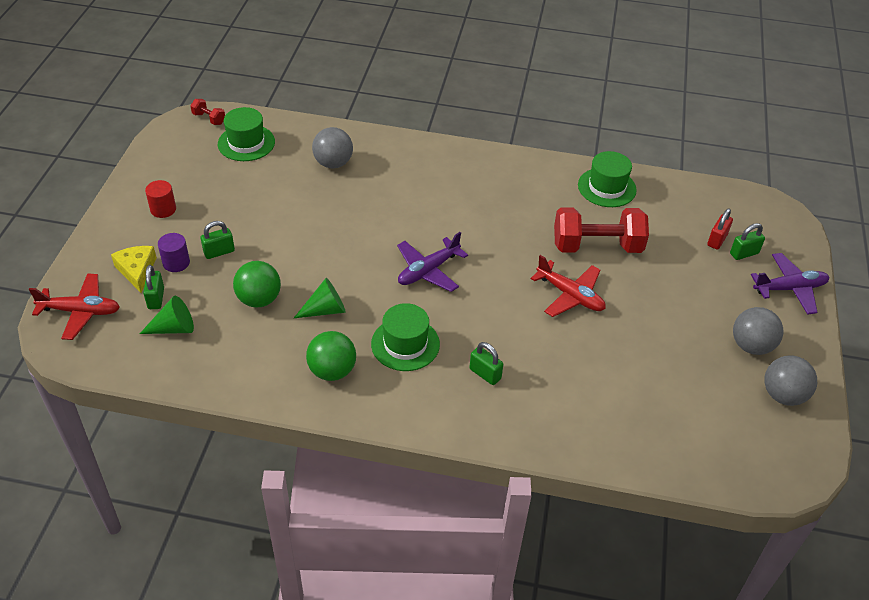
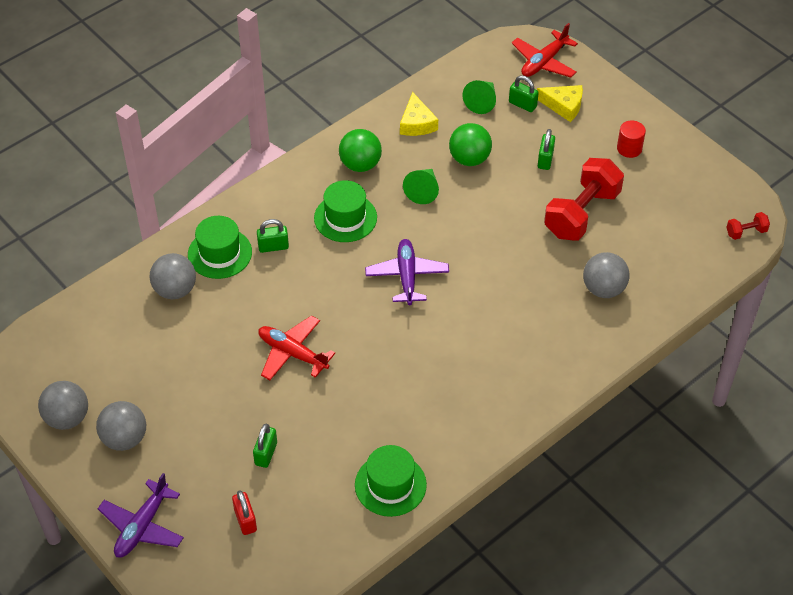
camera: 130 degrees right, 5 degrees up
(176, 263) = (554, 130): purple cylinder -> none
(242, 360) = (417, 123): none -> yellow cheese
(246, 143) = (685, 241): green hat -> green hat (220, 253)
(570, 295) = (292, 353): red plane -> red plane turned 45 degrees clockwise
(597, 246) = (326, 415): red dumbbell -> red dumbbell (582, 213)
(599, 412) = (175, 290): none -> grey ball
(744, 253) = (211, 528): green padlock -> green padlock (266, 454)

